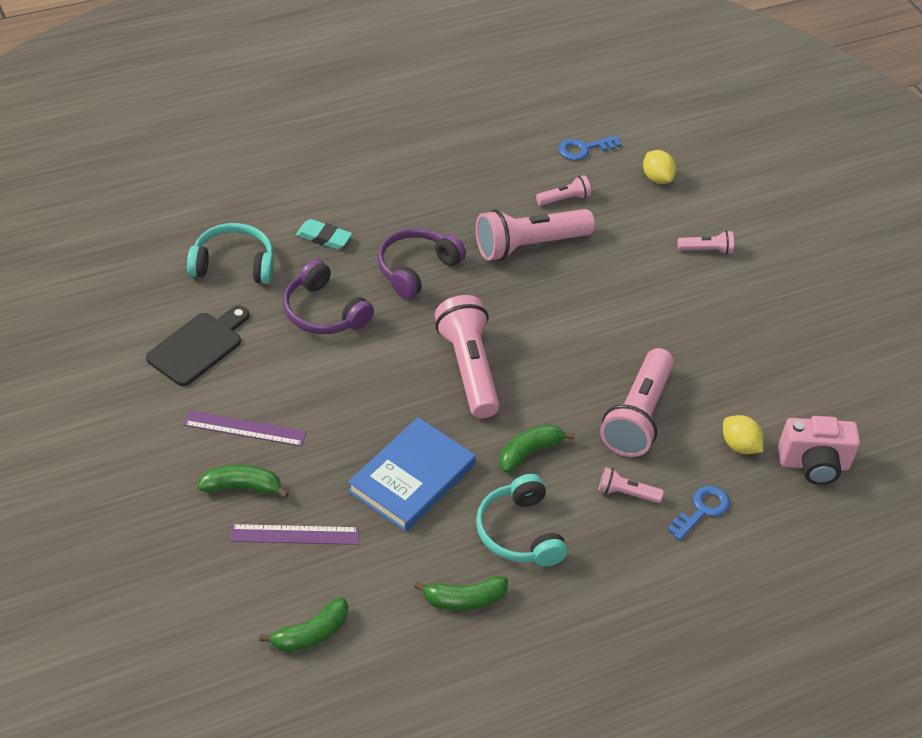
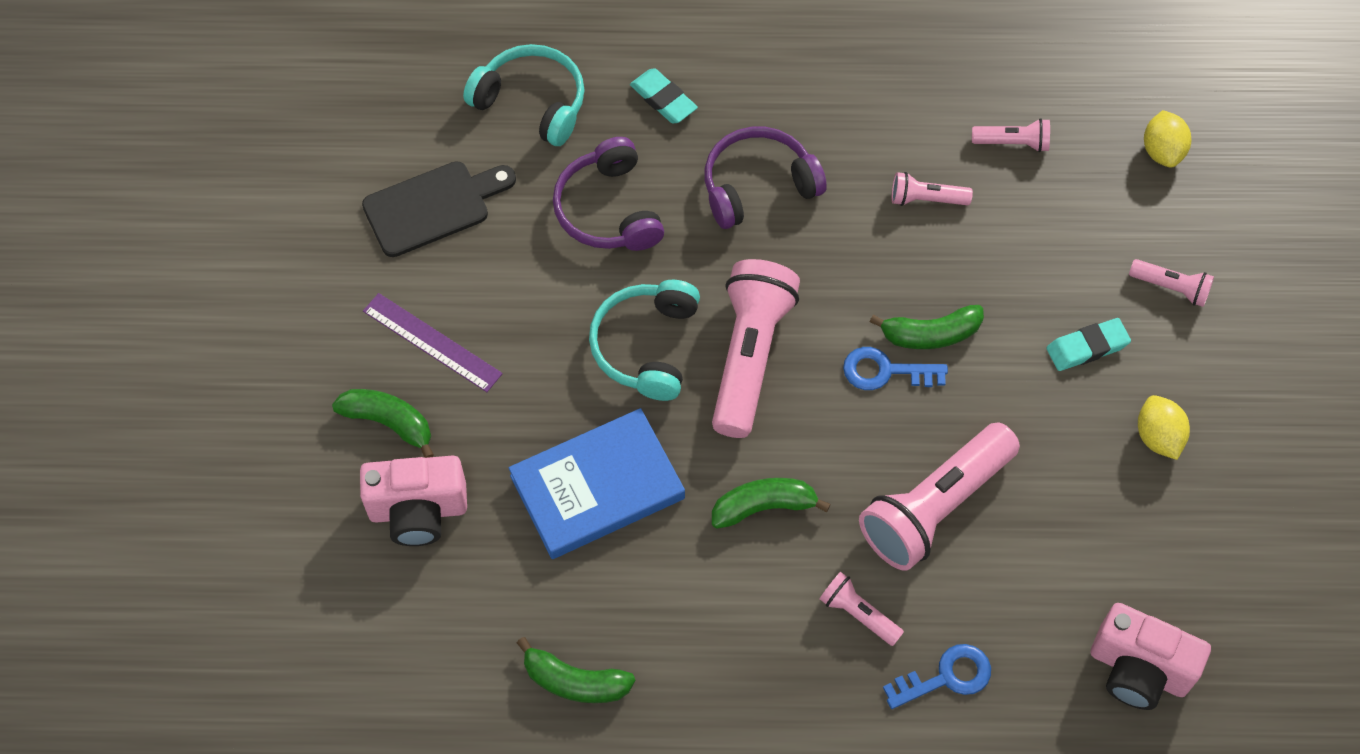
camera: 30 degrees right, 15 degrees up
(294, 535) = (418, 511): purple ruler -> pink camera
(311, 634) = (371, 652): green banana -> green banana (930, 334)
(519, 532) = (691, 616): turquoise headphones -> turquoise headphones (646, 346)
(529, 245) = (926, 199): pink flashlight -> pink flashlight, size x0.47
(584, 149) = (1083, 72): blue key -> blue key (885, 371)
(676, 297) = (1087, 347): none -> turquoise eraser
(739, 446) = (1050, 603): yellow lemon -> yellow lemon (1158, 437)

